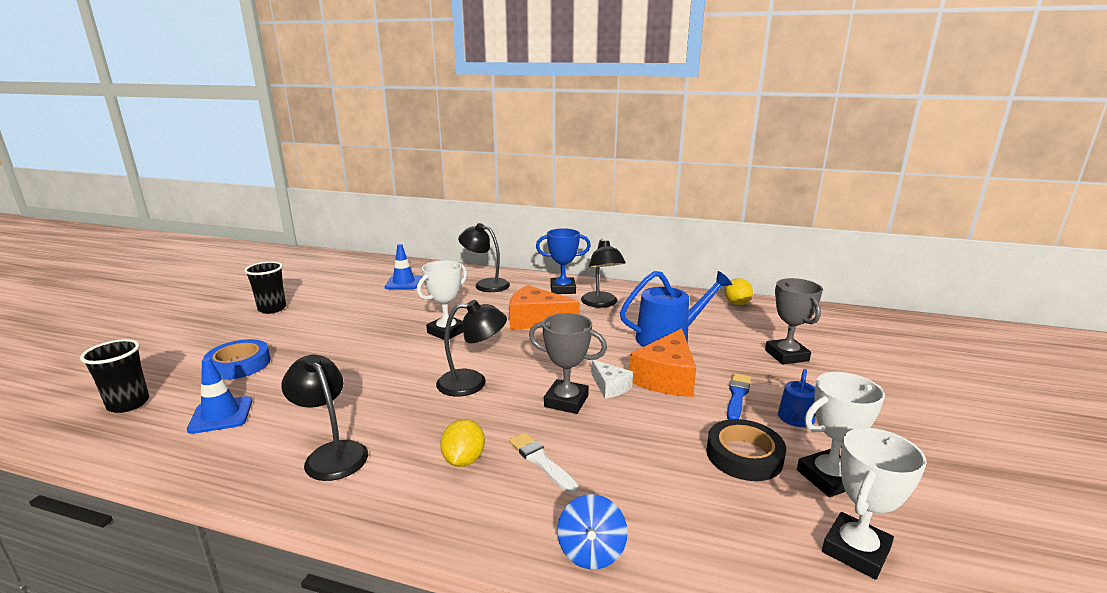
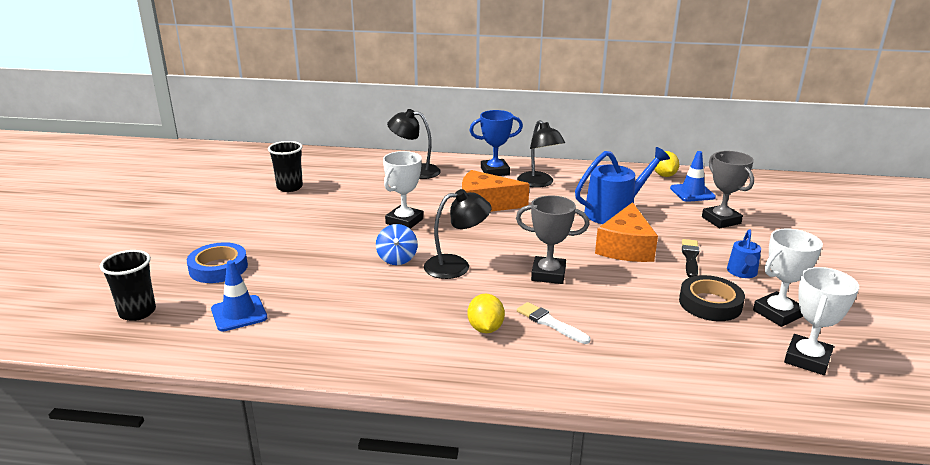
camera: 10 degrees left, 5 degrees up
(272, 309) = (208, 211): black cup -> black cup (289, 187)
(331, 454) = (367, 335): black lamp -> none
(404, 283) = (329, 174): blue traffic cone -> blue traffic cone (692, 193)
(591, 551) = (619, 380): blue spinning top -> blue spinning top (397, 259)
(610, 387) = (581, 259): white cheese -> none
(737, 395) = (690, 257): blue brush -> black brush

